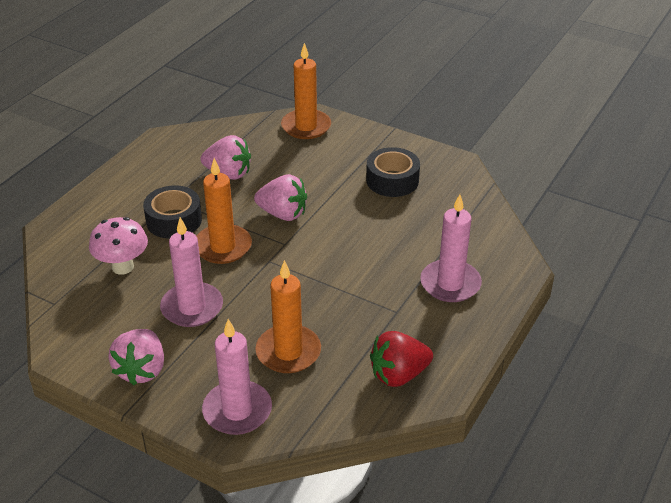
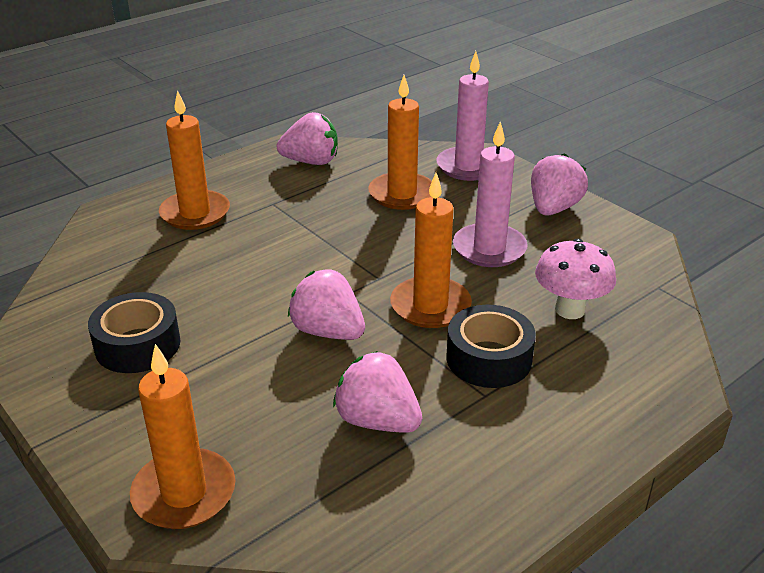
camera: 160 degrees left, 5 degrees down
(399, 375) = (311, 162): red strawberry -> pink strawberry
(450, 284) = (195, 213): pink candle -> orange candle

